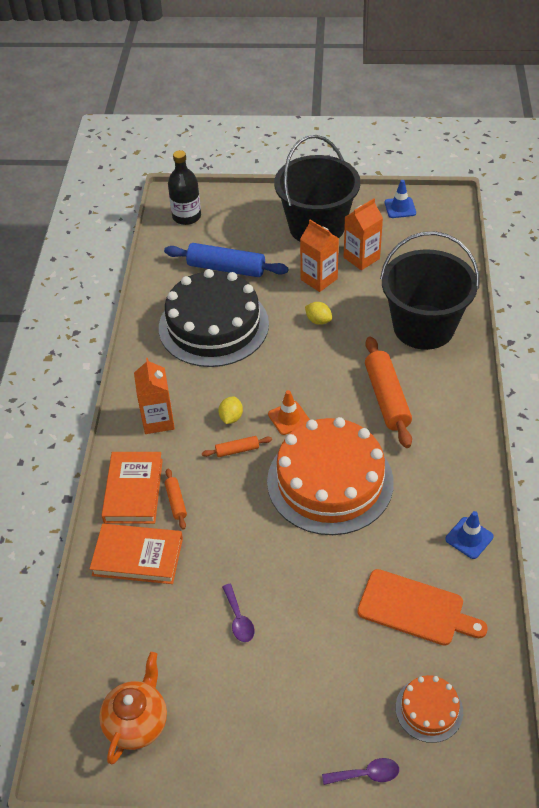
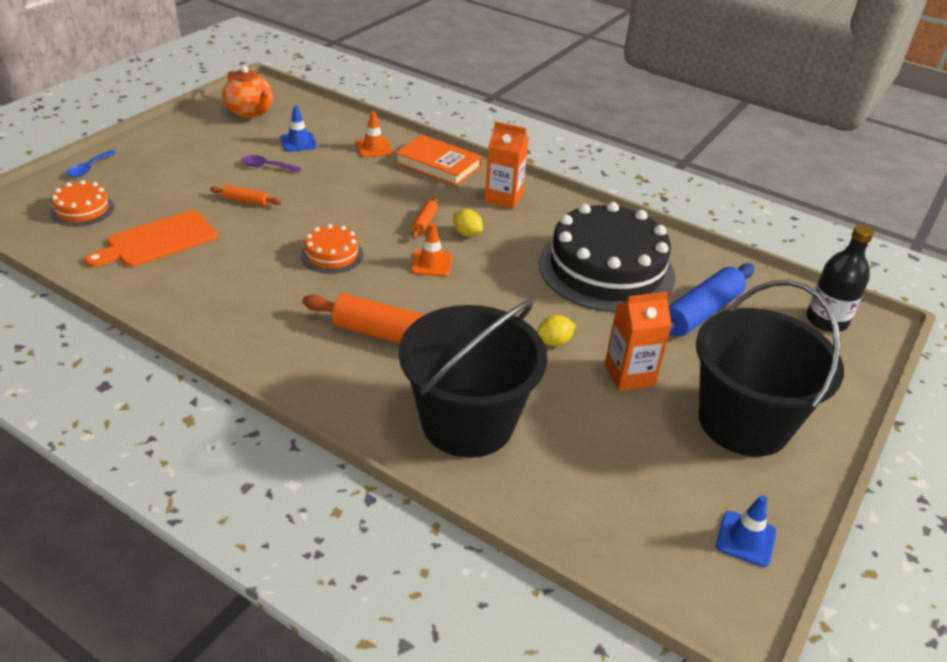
camera: 115 degrees right, 10 degrees down
(138, 556) = (373, 148): orange book -> orange traffic cone
(176, 502) = (404, 178): orange rolling pin -> orange rolling pin (246, 201)
(330, 481) = (331, 255): orange cake -> orange cake, size x0.45
(361, 258) = (646, 433): orange carton -> none
(366, 774) = (89, 168): purple spoon -> blue spoon
(469, 538) = (172, 301): blue traffic cone -> blue traffic cone (298, 142)

